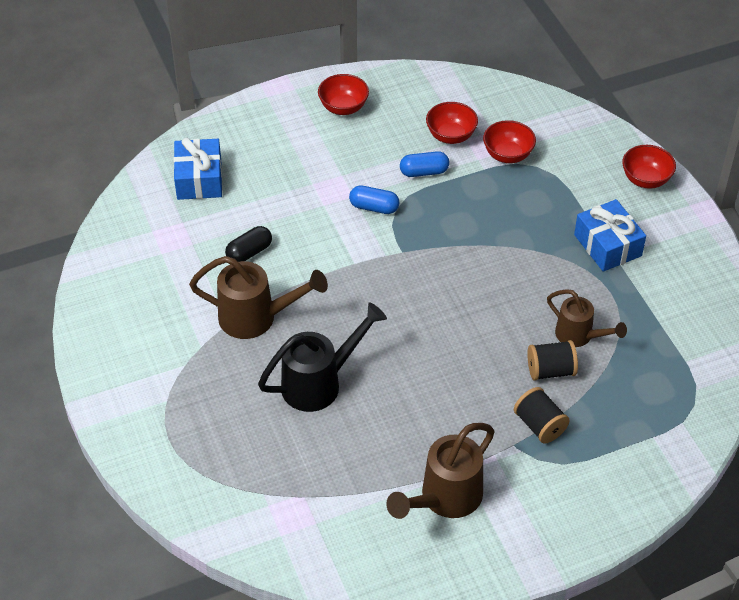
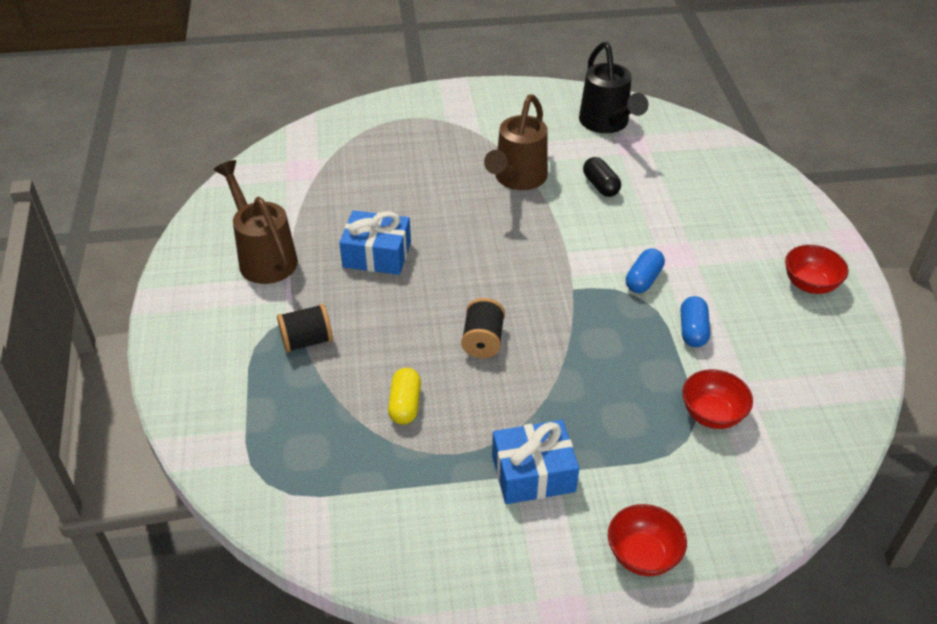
camera: 105 degrees right, 5 degrees down
(199, 179) = (706, 168): blue gift -> blue gift (377, 254)
(319, 383) = (427, 204): black watering can -> black watering can (607, 124)
(451, 136) = (753, 368): red bowl -> none
(550, 370) = (369, 367): black spool -> black spool (483, 341)
(579, 336) = (405, 405): brown watering can -> yellow capsule

